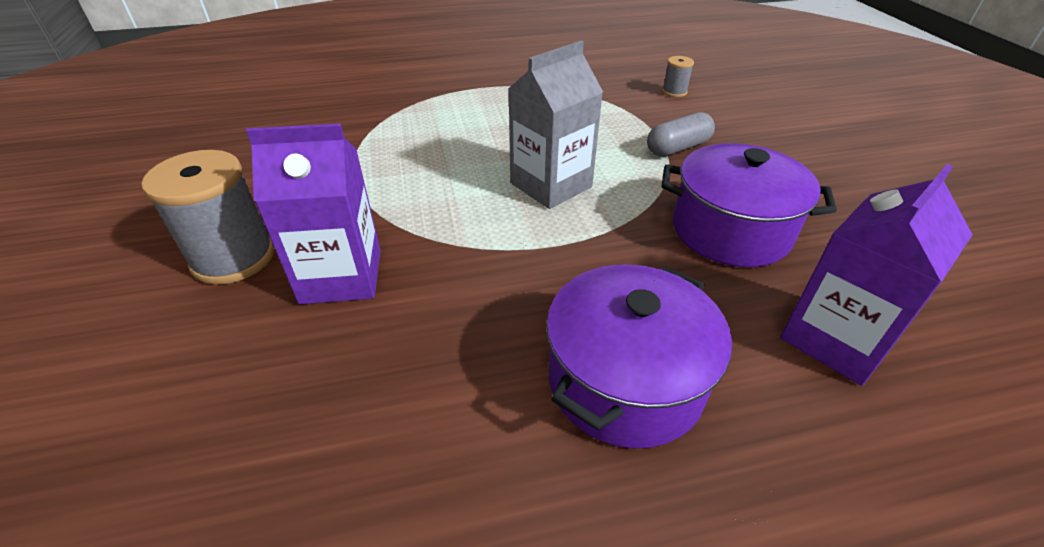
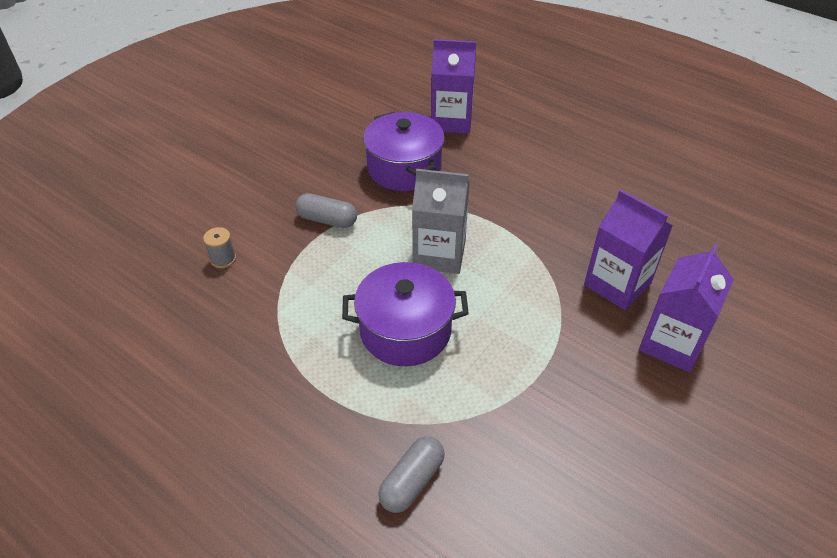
camera: 130 degrees left, 5 degrees up
(233, 258) = (672, 343): grey spool -> purple carton
(380, 89) = (412, 481): none -> grey capsule
(625, 380) = (544, 162): purple pot -> purple pot (405, 330)

